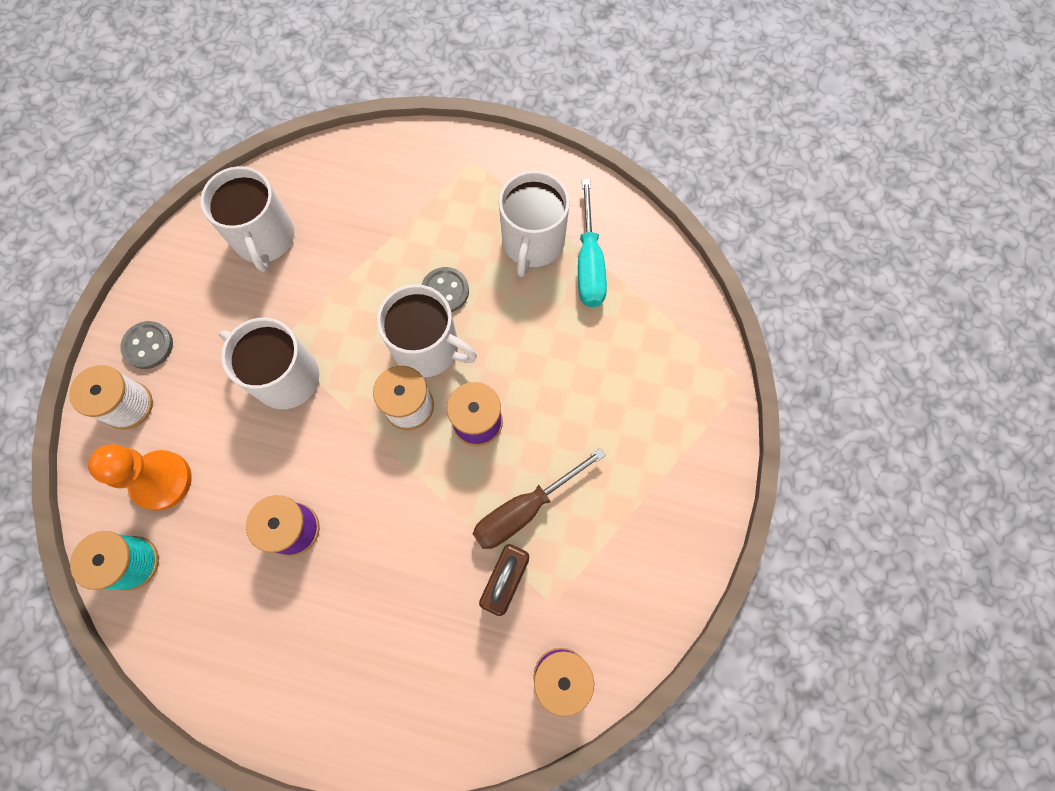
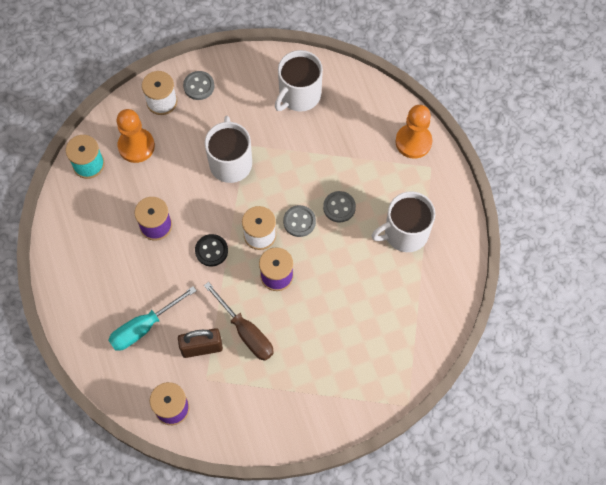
camera: 55 degrees right, 5 degrees down
(384, 480) = (211, 251): none -> black button
(428, 158) = (413, 142): none -> orange pawn
(428, 348) = (299, 221): white mug -> grey button
(524, 509) = (246, 332): brown screwdriver -> brown screwdriver turned 150 degrees counterclockwise
(589, 263) = (416, 272): turquoise screwdriver -> turquoise screwdriver (144, 327)

